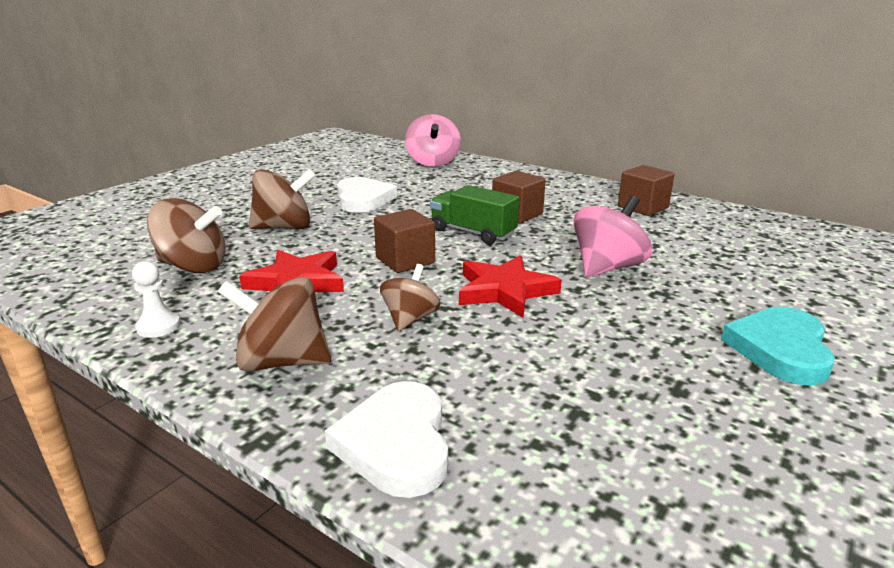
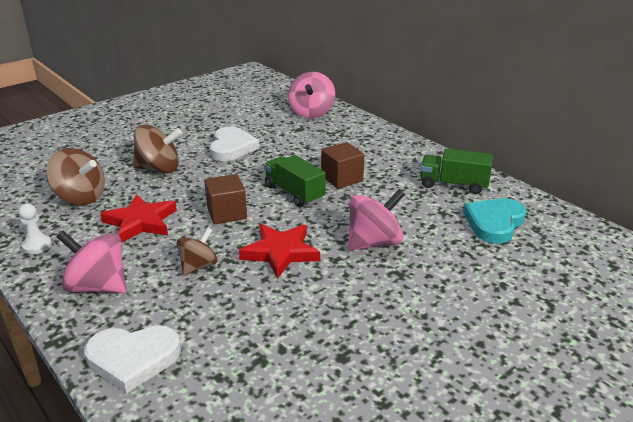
camera: 15 degrees right, 5 degrees up
(282, 361) = (98, 286): brown spinning top -> pink spinning top
(396, 443) = (133, 359): white heart -> white heart turned 105 degrees counterclockwise
(643, 207) = (453, 185): brown cube -> green truck
(780, 349) = (446, 339): turquoise heart -> turquoise heart (494, 223)

